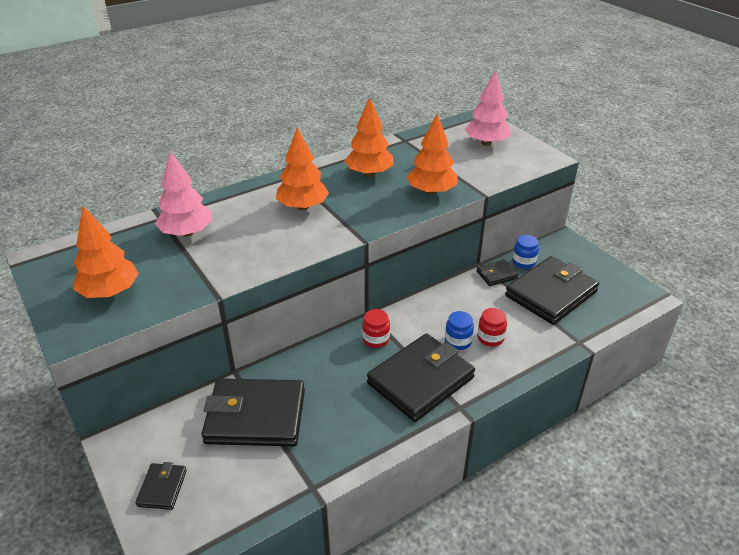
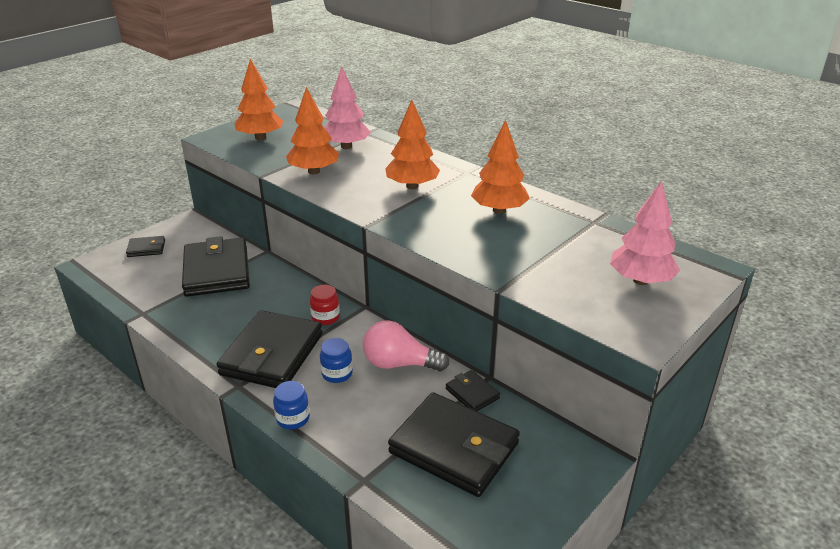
camera: 75 degrees right, 5 degrees down
(420, 380) = (272, 354): black wallet -> black wallet turned 75 degrees clockwise
(431, 191) = (484, 252): orange tree -> orange tree (314, 171)
(454, 304) = (399, 364): none -> pink light bulb
(490, 338) = (349, 398): red jar -> none
(523, 262) = (512, 417): blue jar -> blue jar (293, 418)

